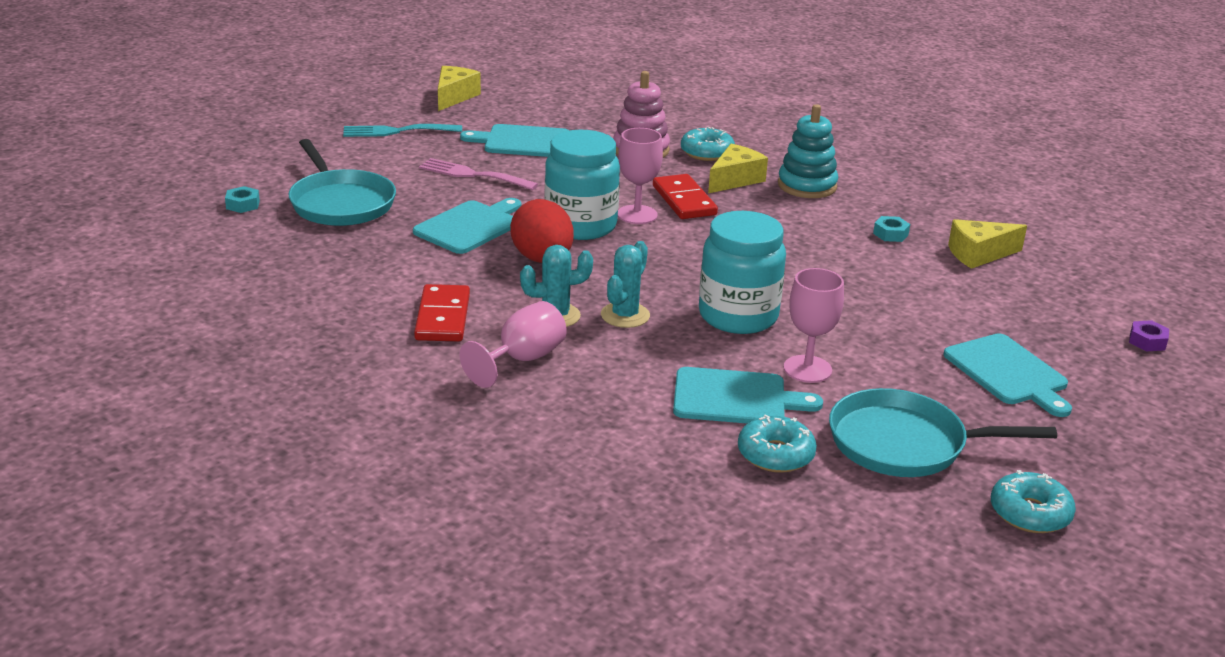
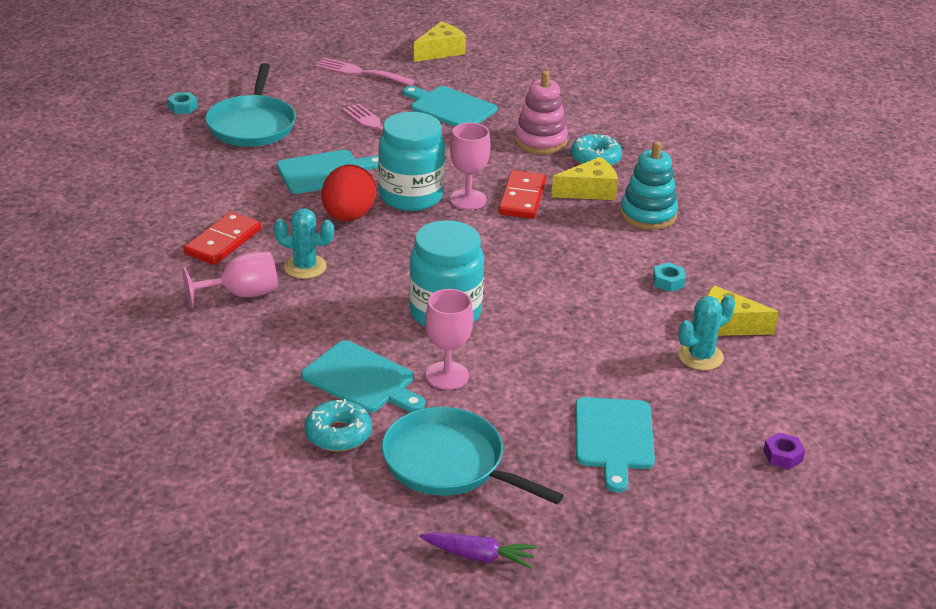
camera: 30 degrees right, 5 degrees up
(396, 131) = (360, 72): turquoise fork -> pink fork
(625, 315) = (357, 283): turquoise cactus -> turquoise cactus (700, 356)
(1030, 513) = (479, 556): turquoise donut -> purple carrot

